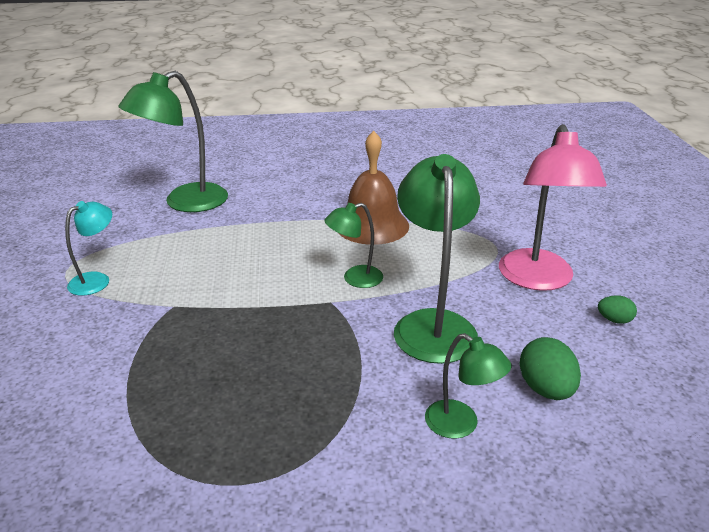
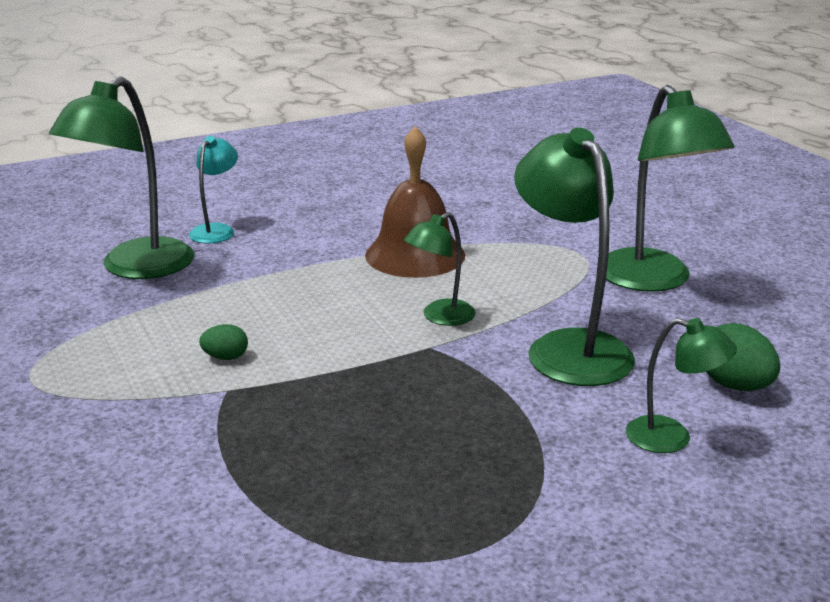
camera: 20 degrees left, 5 degrees down
(96, 280) = (87, 381): turquoise lamp -> turquoise lamp (216, 230)
(538, 280) = (653, 281): pink lamp -> green lamp
(614, 320) = (759, 306): green egg -> green egg (225, 357)

